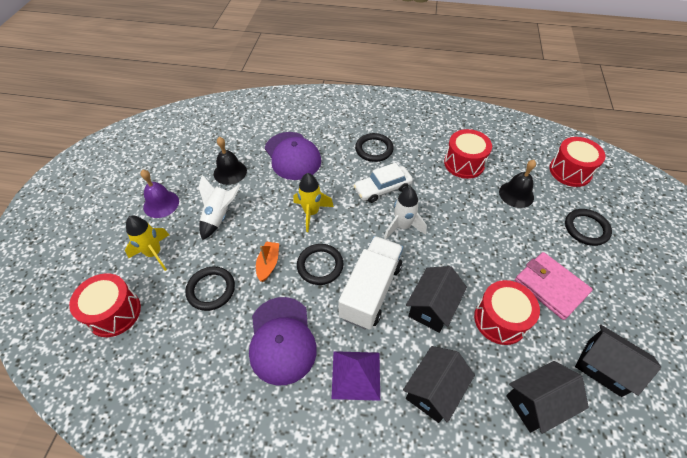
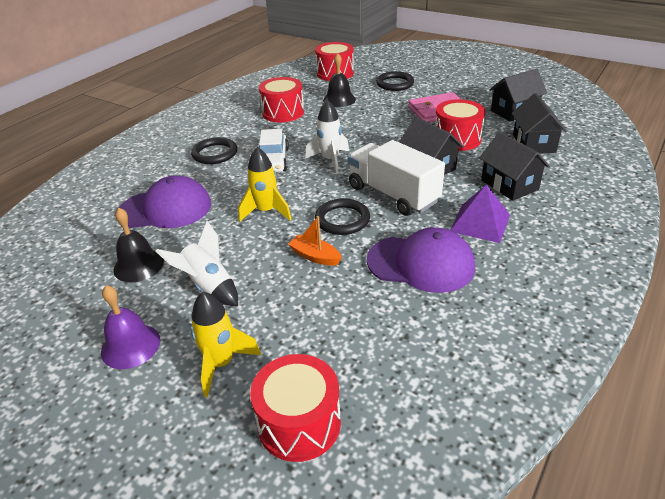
camera: 65 degrees left, 15 degrees down
(211, 290) = (321, 311): black ring -> none

